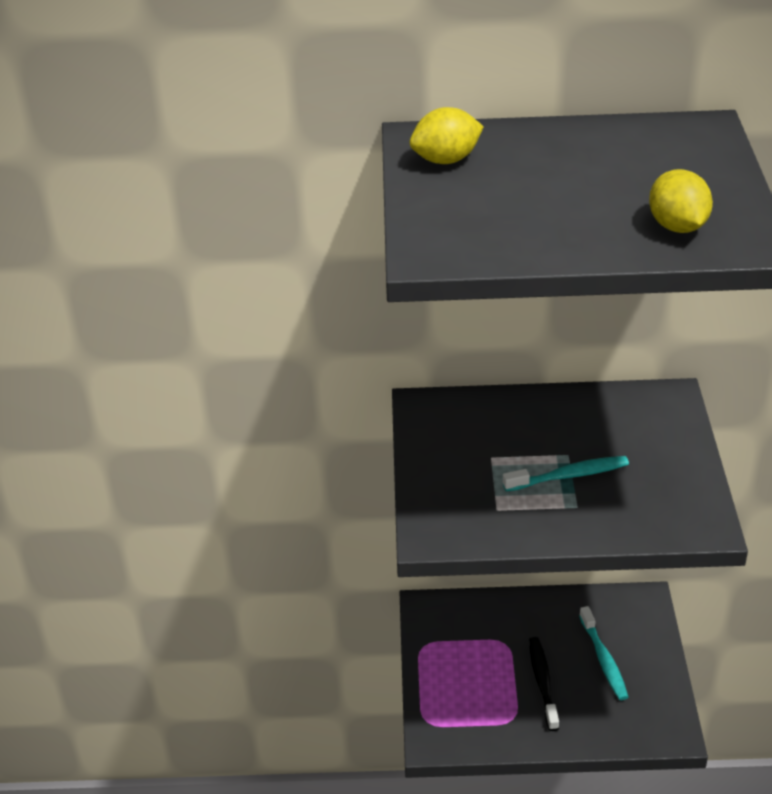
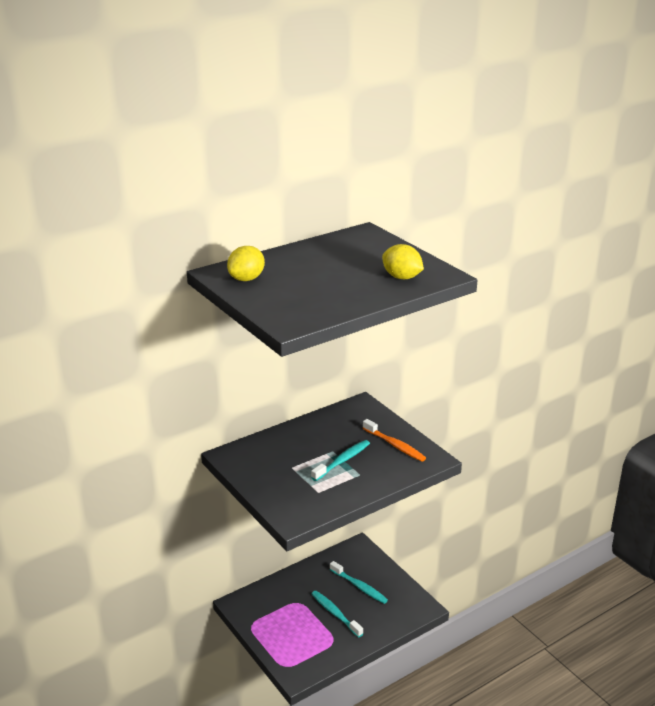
camera: 35 degrees left, 10 degrees down
(543, 682) = (335, 613): black toothbrush -> turquoise toothbrush
(666, 482) = (395, 445): none -> orange toothbrush

